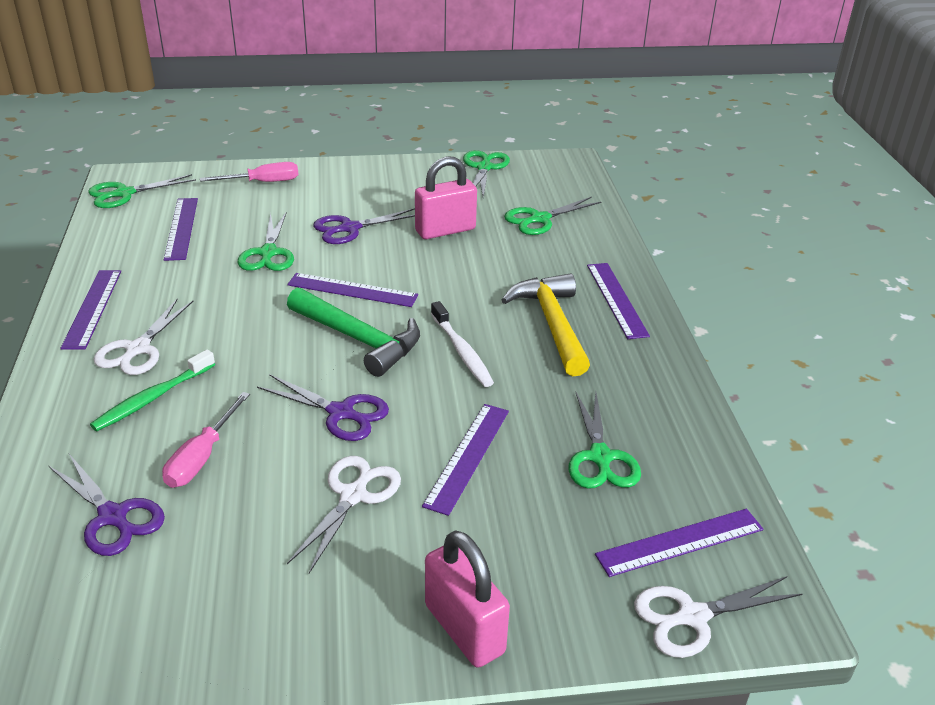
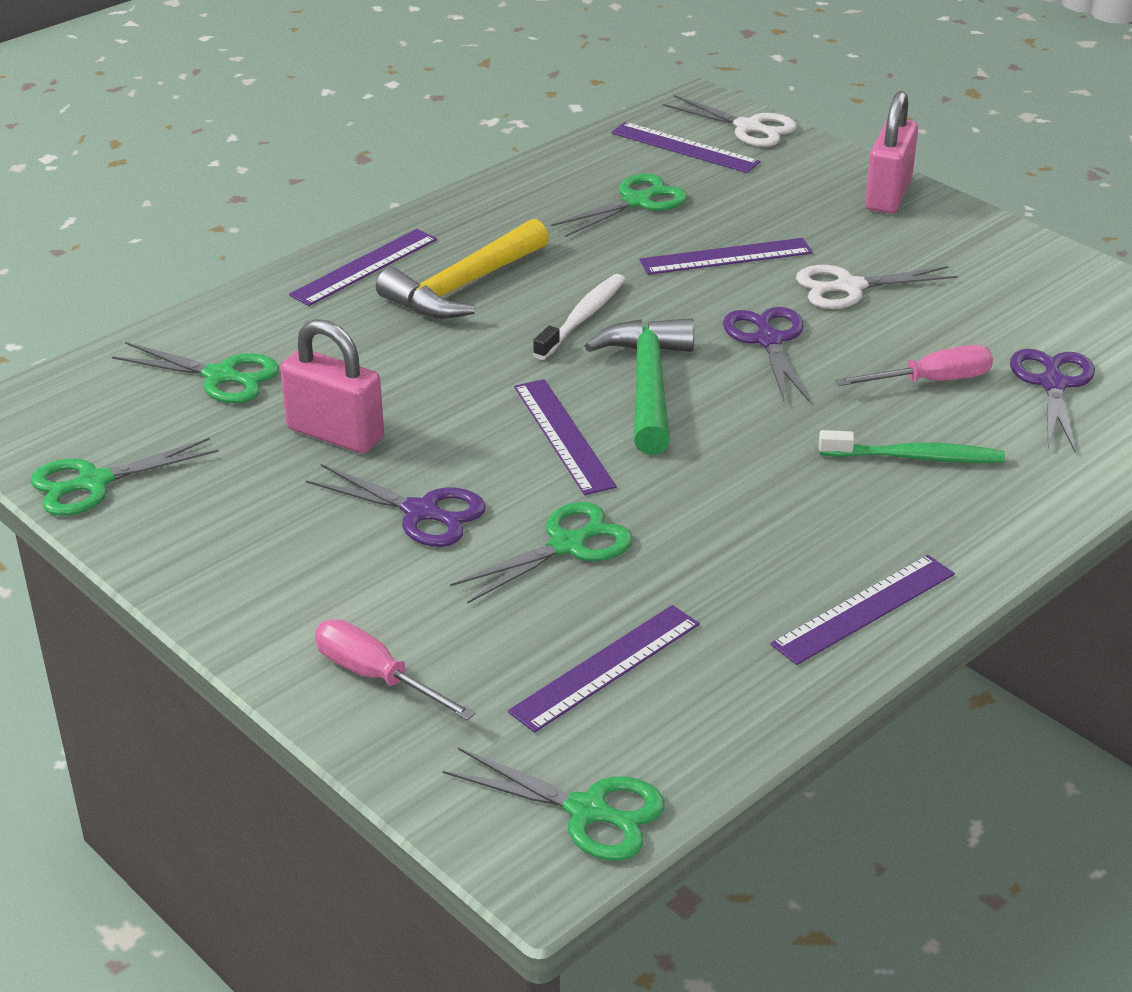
camera: 125 degrees left, 0 degrees up
(138, 349) = (871, 519): white scissors -> none

